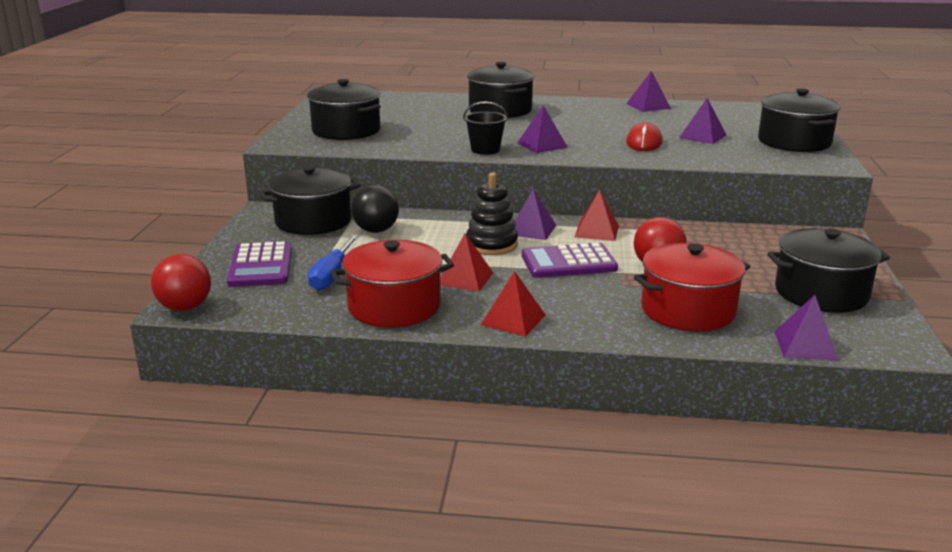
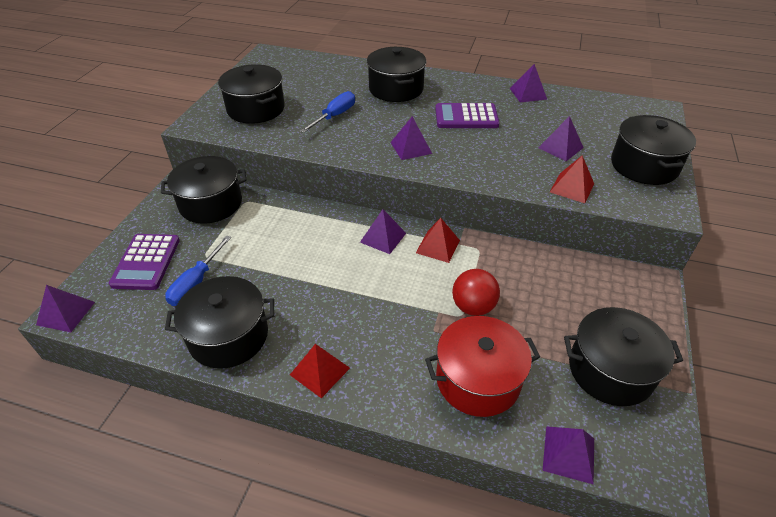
camera: 10 degrees right, 20 degrees up
(185, 307) = (66, 313): red ball -> purple pyramid
(376, 230) = (255, 223): black ball -> none
(394, 306) = (228, 336): red pot -> black pot
(442, 130) = (334, 116): none -> blue screwdriver
(465, 278) = (301, 302): red pyramid -> red pyramid (572, 188)
(485, 150) = (359, 150): black bucket -> none
(491, 245) = (341, 255): black stacking toy -> none
(568, 262) = (397, 290): purple calculator -> purple calculator (466, 117)
(644, 142) = (503, 152): red mouse -> none

